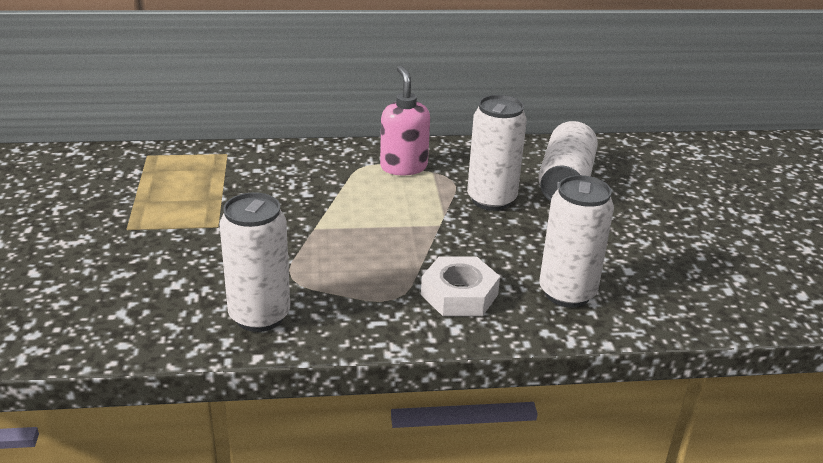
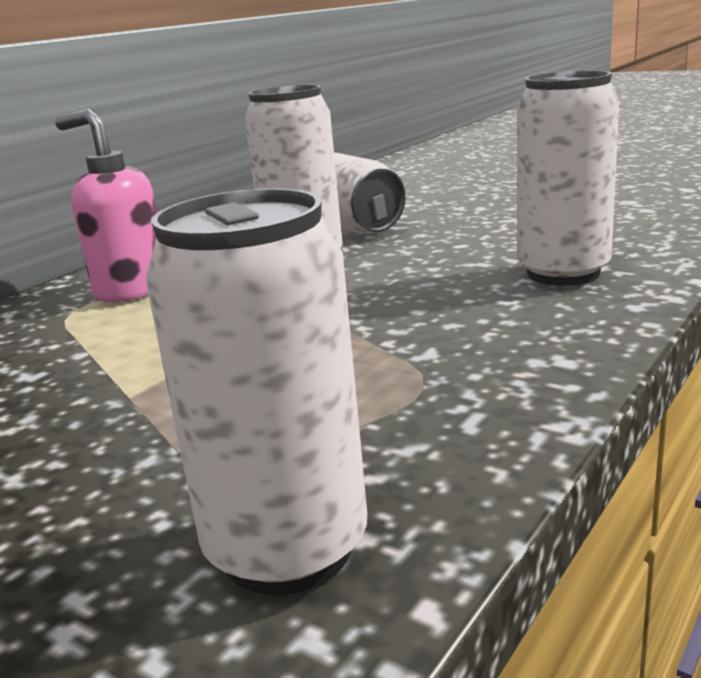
camera: 45 degrees left, 10 degrees down
(459, 294) = (482, 334): white nut -> none

